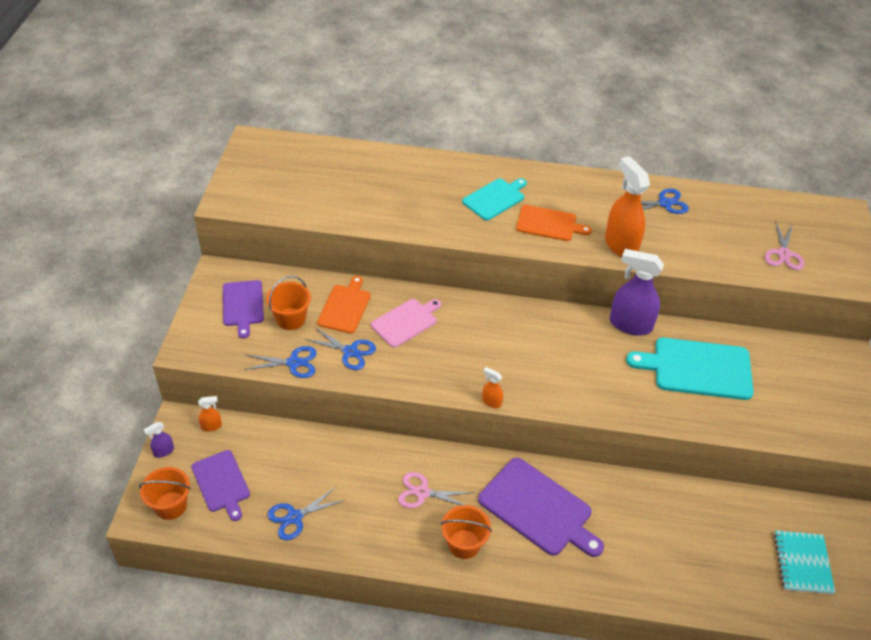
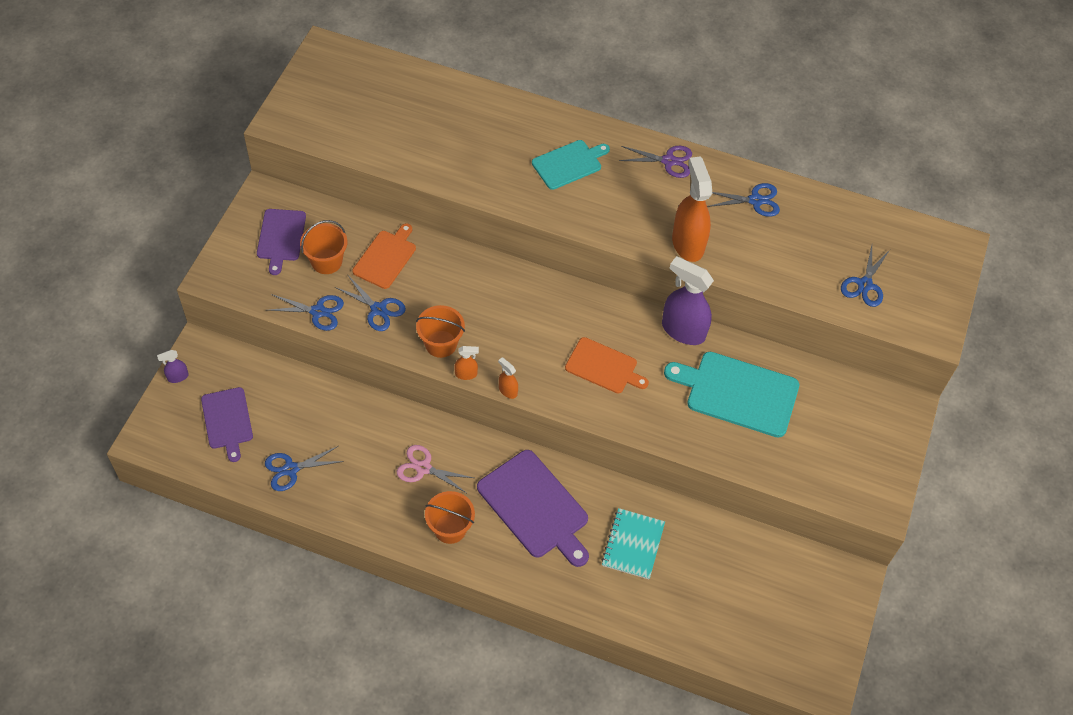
camera: 10 degrees right, 10 degrees up
(171, 505) = (174, 434): orange bucket -> orange bucket (441, 344)
(211, 426) = (230, 359): orange spray bottle -> orange spray bottle (466, 374)
(406, 322) = (445, 285): pink cutting board -> none
(548, 224) = (617, 205): orange cutting board -> orange cutting board (603, 367)
(580, 184) = (668, 161): none -> purple scissors
(783, 254) = (864, 284): pink scissors -> blue scissors
(802, 563) = (787, 614): turquoise notebook -> turquoise notebook (633, 544)

